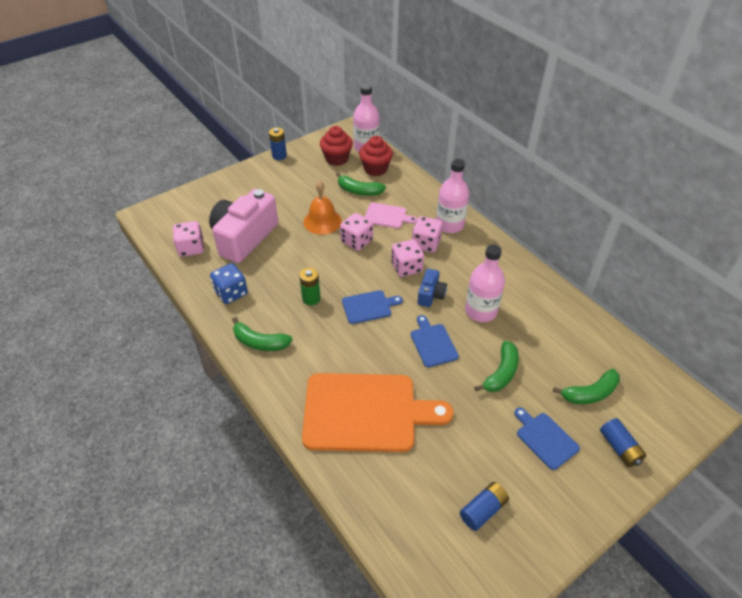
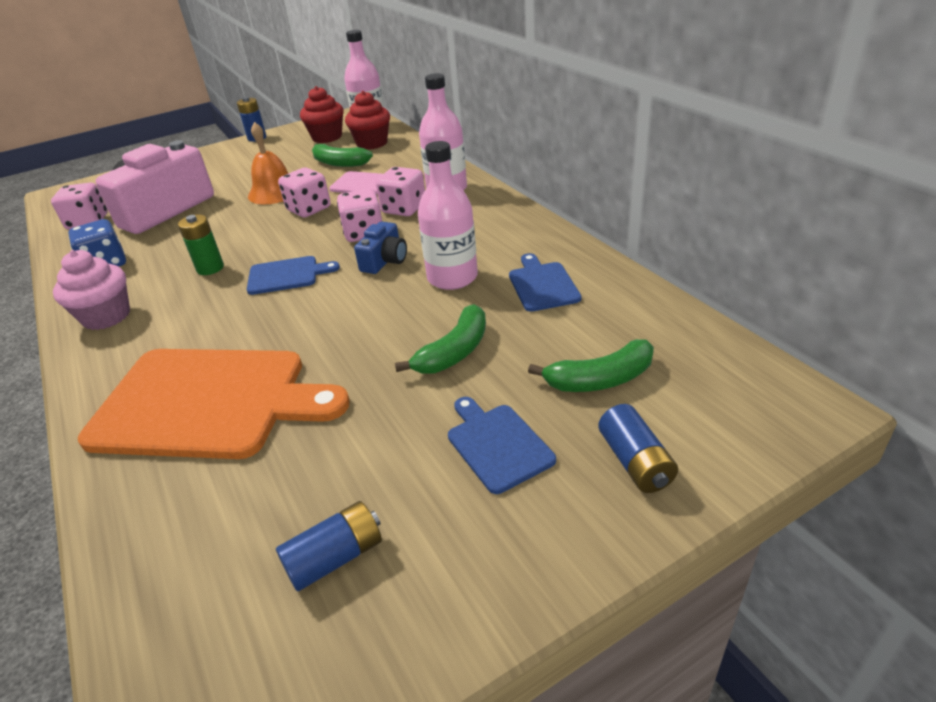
camera: 10 degrees right, 10 degrees down
(260, 342) = (106, 316): green banana -> pink cupcake
(433, 343) = (360, 315): blue cutting board -> blue cutting board (542, 285)

